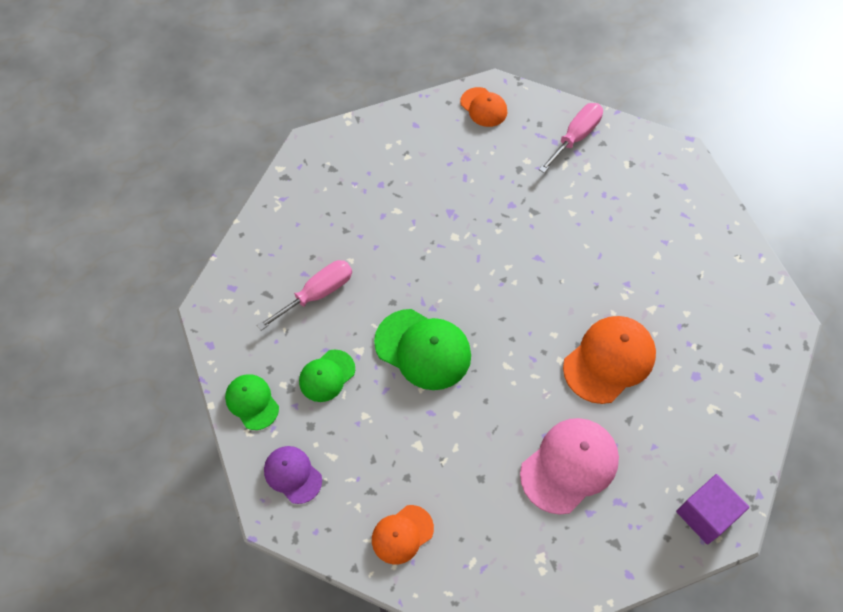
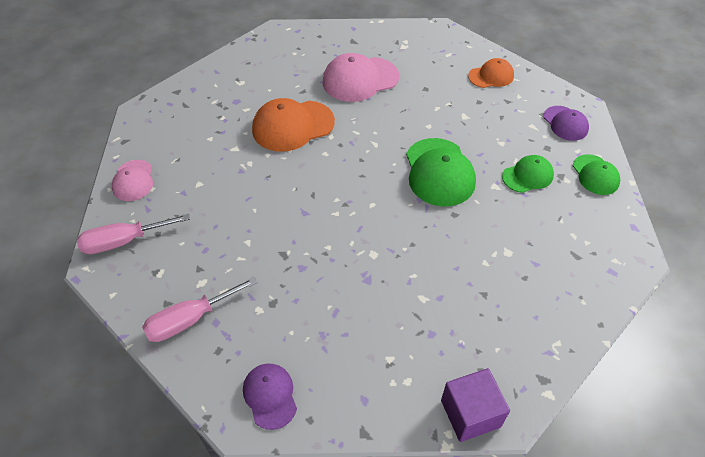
camera: 160 degrees left, 10 degrees down
(317, 294) = (525, 241): pink screwdriver -> pink screwdriver (123, 241)
(423, 349) = (439, 172): green cap -> green cap turned 150 degrees counterclockwise
(483, 107) = (270, 396): orange cap -> purple cap
(705, 514) = (287, 39): purple cube -> purple cube (470, 413)
(721, 238) = (133, 180): none -> pink cap

